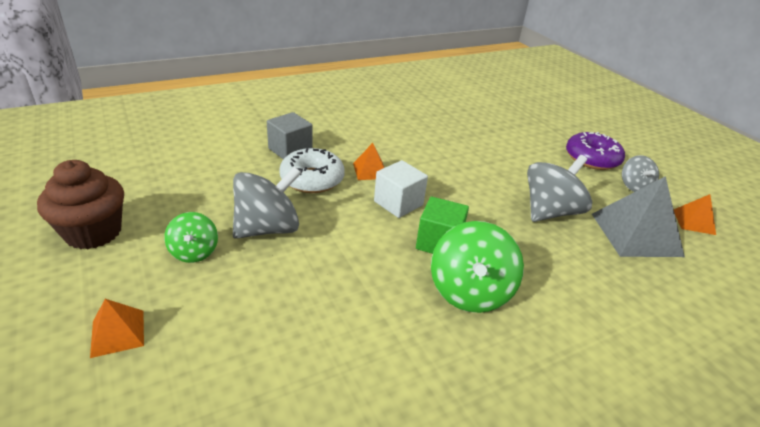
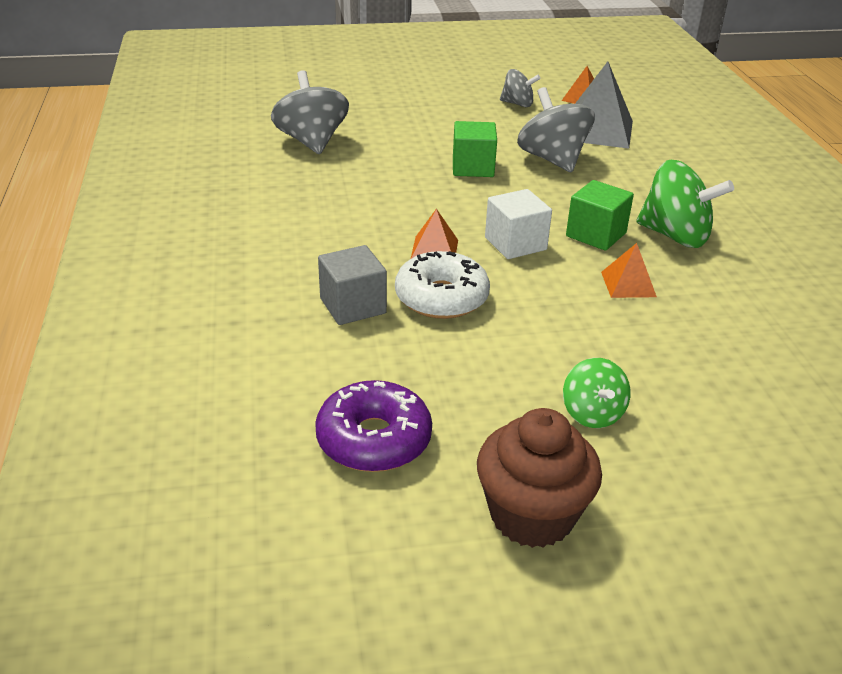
camera: 70 degrees left, 0 degrees up
(117, 333) = (740, 480): orange pyramid -> orange pyramid (628, 284)
(194, 252) = (592, 413): green spinning top -> green spinning top turned 75 degrees clockwise
(268, 228) = (550, 348): grey spinning top -> grey spinning top (312, 142)
(498, 175) = (473, 167): none -> green cube
(592, 158) = (456, 107): purple donut -> purple donut (374, 439)

